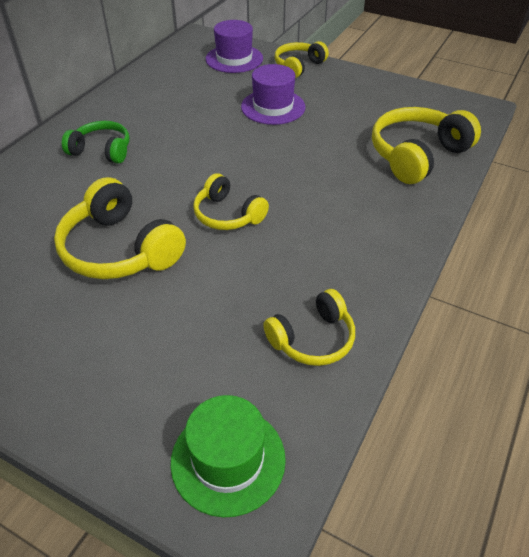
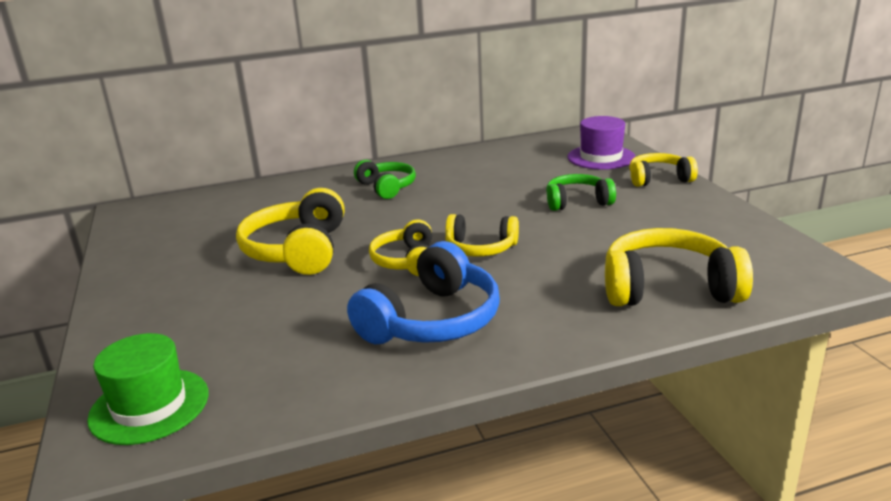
camera: 45 degrees right, 20 degrees down
(273, 107) = (577, 202): purple hat -> green headphones
(312, 339) = (327, 371): yellow headphones -> yellow headphones (480, 248)
(320, 255) = (432, 320): none -> blue headphones

